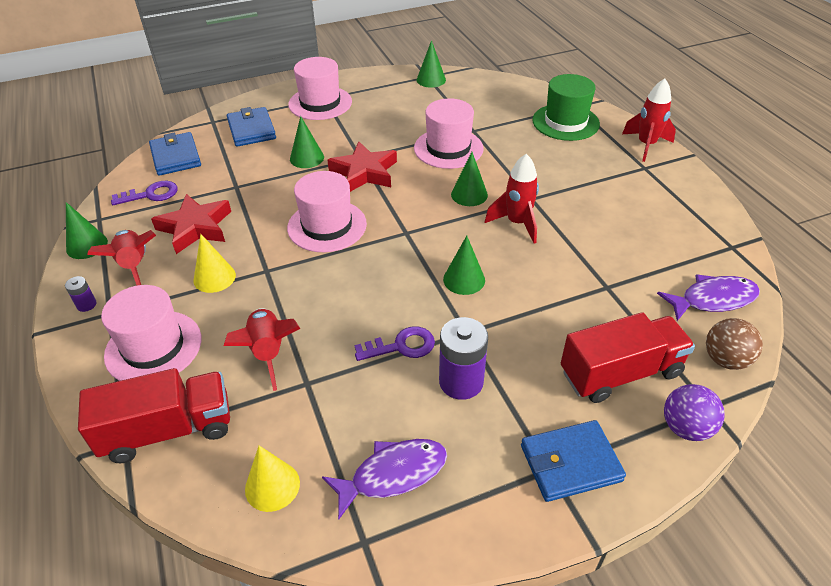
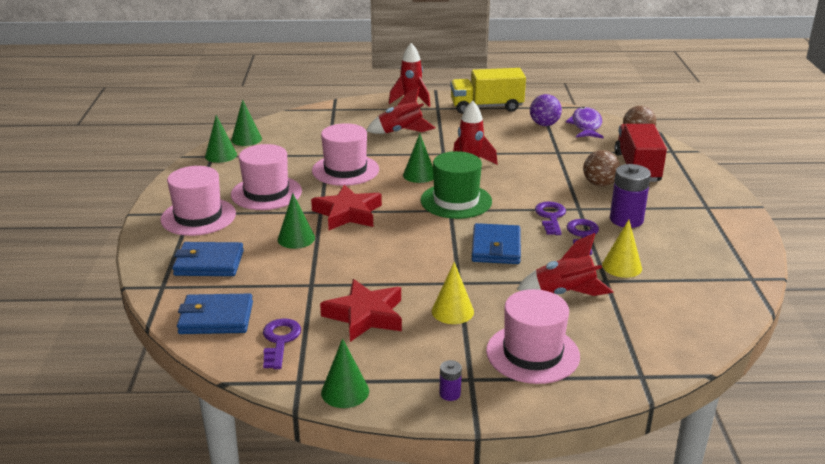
camera: 70 degrees left, 15 degrees down
(135, 267) = (406, 359): red rocket -> red rocket (401, 132)
(168, 430) = (635, 351): red truck -> none
(272, 486) = (701, 308): yellow cone -> yellow cone (622, 266)
(327, 226) = (415, 244): pink hat -> pink hat (266, 193)
(393, 474) = (700, 259): purple fish -> none
(431, 311) = (550, 217): none -> purple key
(464, 279) = (522, 198): green cone -> green cone (246, 139)
(544, 341) = (599, 184): none -> brown ball
(565, 122) = (353, 118): green hat -> green hat (456, 201)
(570, 463) = (703, 199): blue wallet -> blue wallet (496, 247)
(684, 202) = (486, 107): none -> yellow truck
(685, 427) = (685, 161): purple ball -> purple ball (544, 124)

